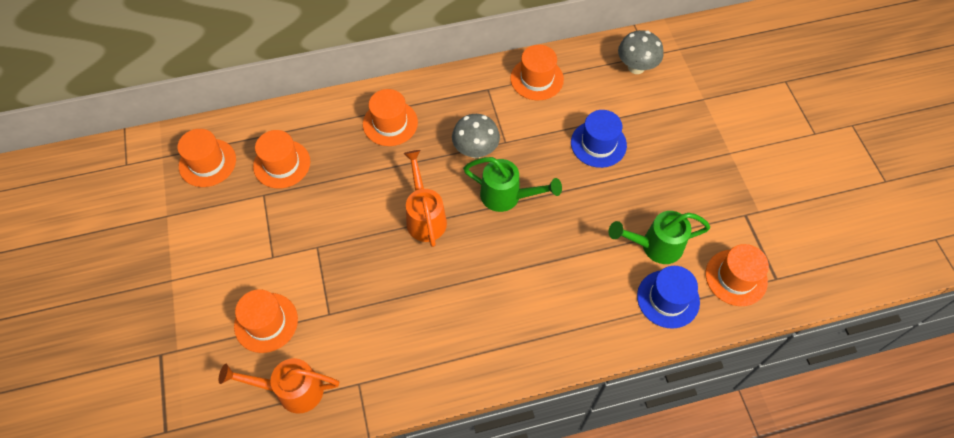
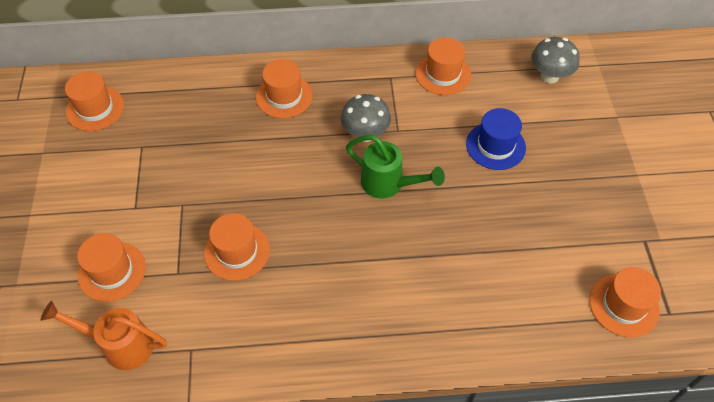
camera: 10 degrees right, 5 degrees down
(282, 164) = (167, 120): orange hat -> orange hat (237, 251)
(425, 216) = (299, 191): orange watering can -> none
(654, 246) = (538, 258): green watering can -> none
(668, 299) = (543, 316): blue hat -> none

